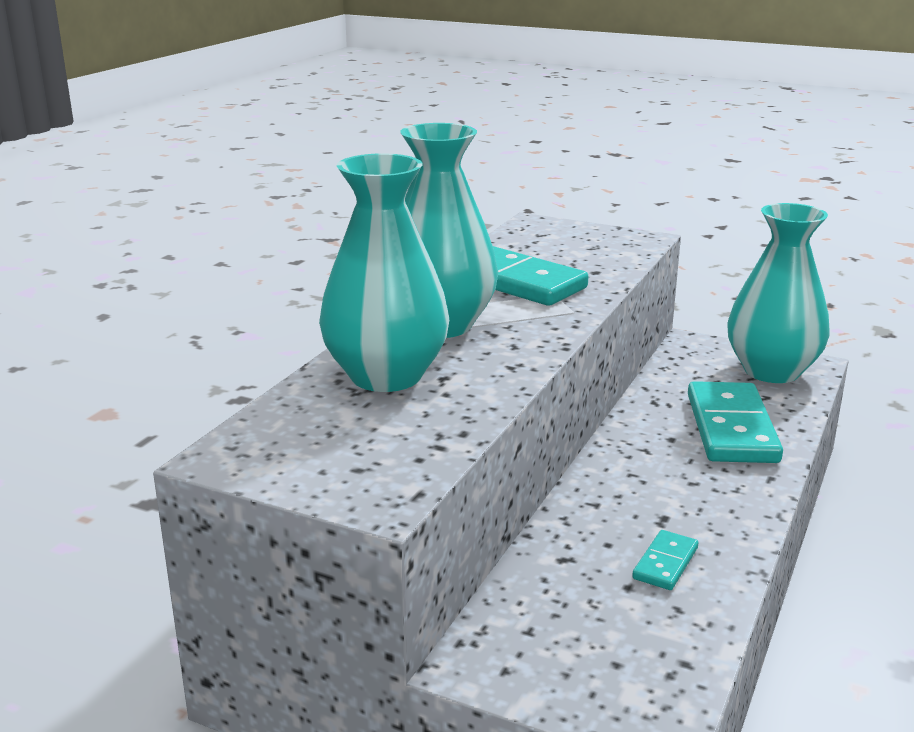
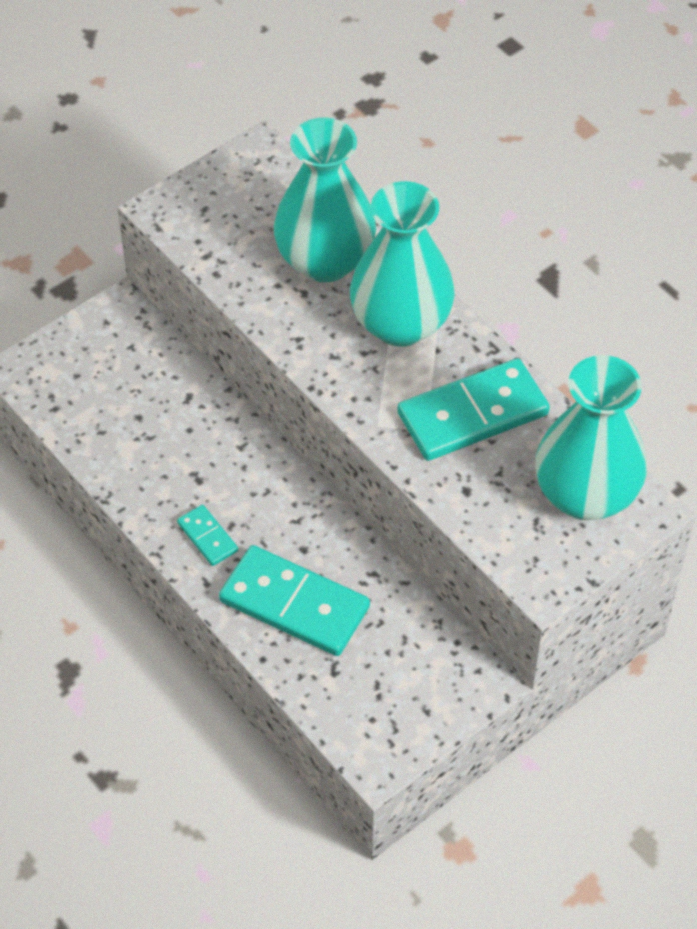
camera: 115 degrees right, 30 degrees up
(665, 563) = (147, 450): turquoise domino -> turquoise domino (207, 537)
(771, 371) = (380, 712): turquoise vase -> turquoise vase (585, 495)

